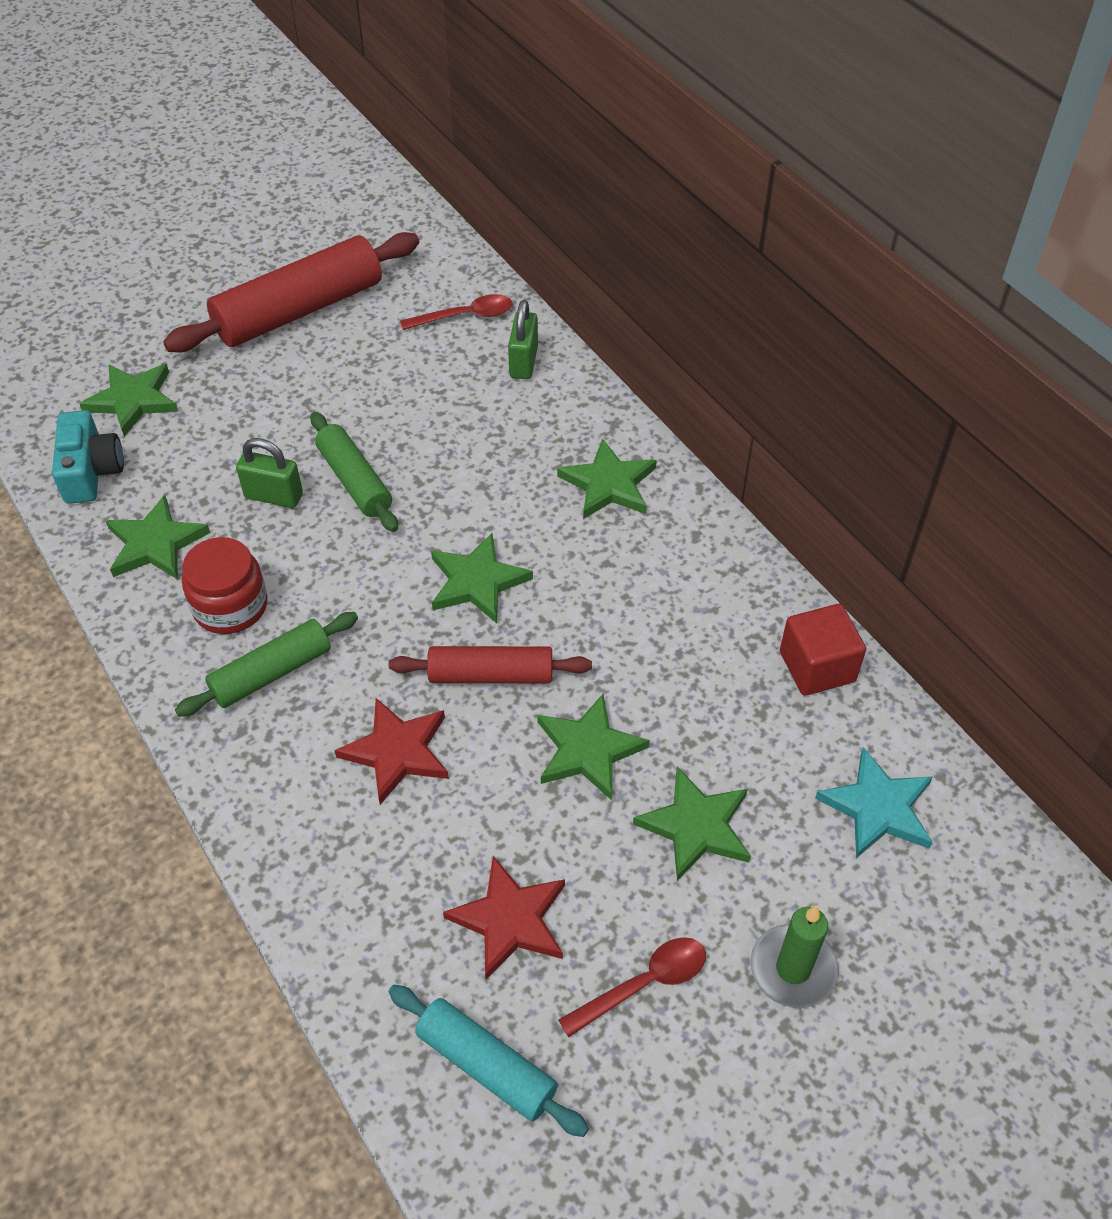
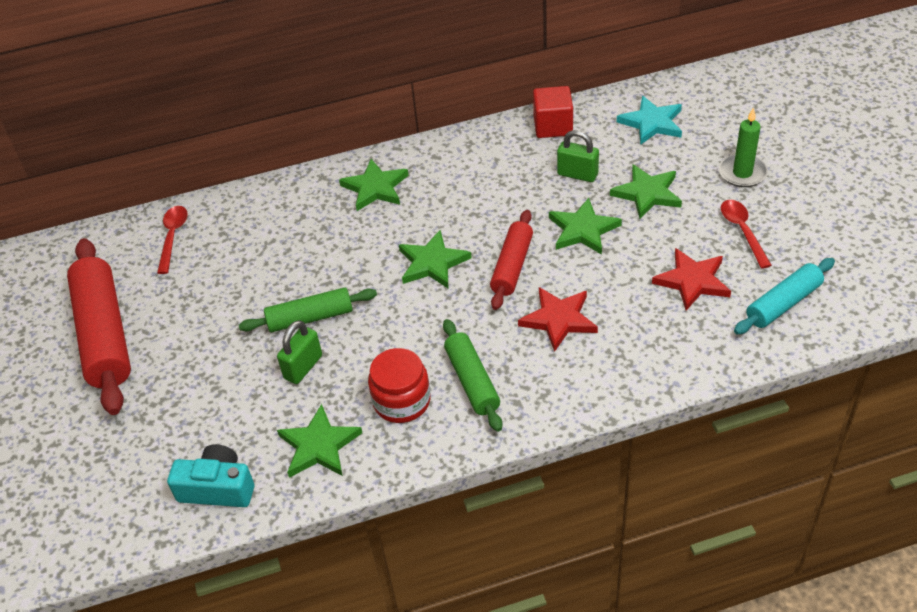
camera: 70 degrees left, 5 degrees down
(133, 400) = (148, 455): green star -> none
(523, 362) = (239, 212): green padlock -> green padlock (577, 174)

